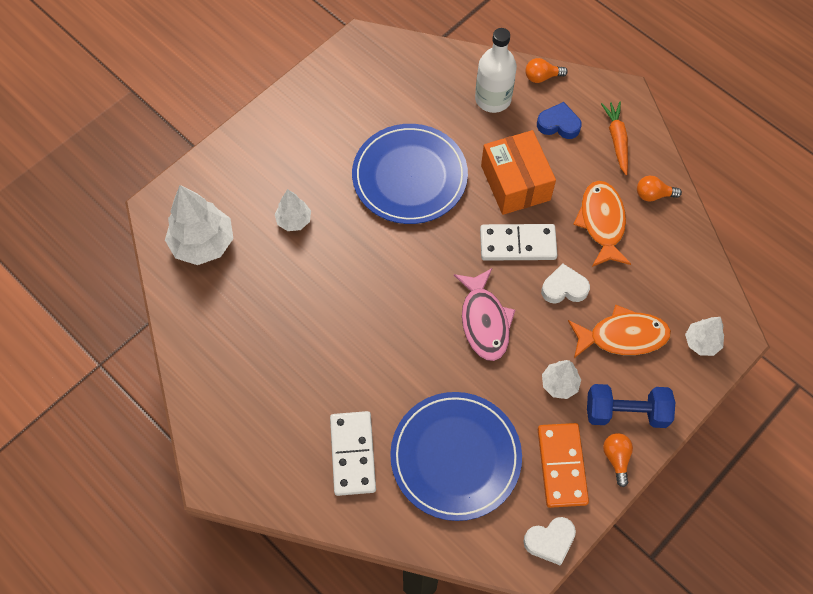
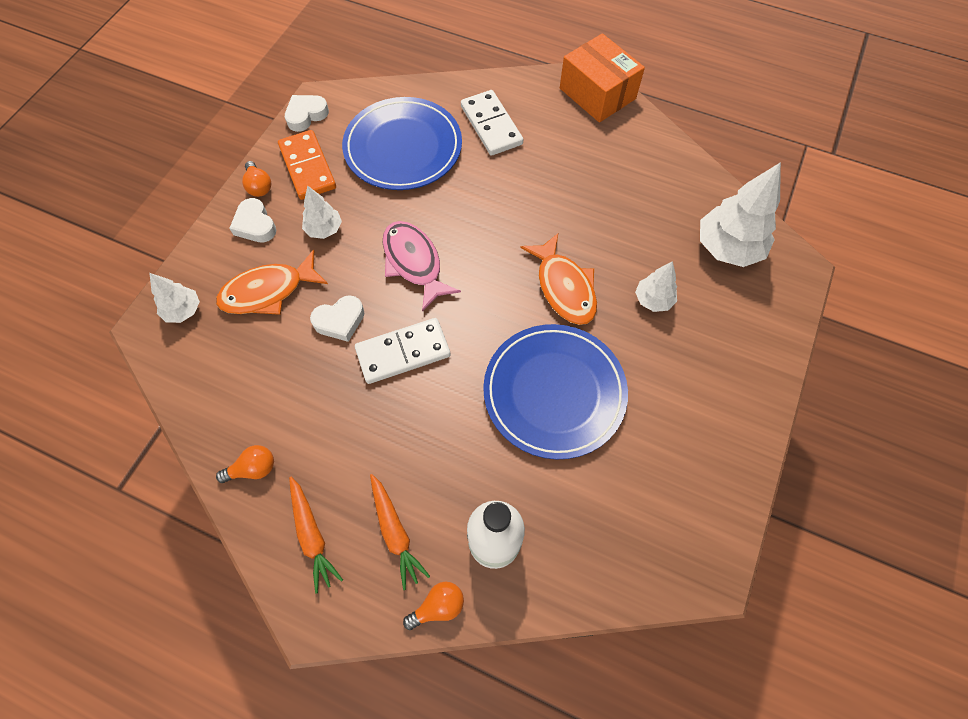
camera: 160 degrees right, 0 degrees up
(515, 183) = (427, 427): orange box -> orange box (597, 93)
(558, 124) = (395, 532): blue heart -> orange carrot
(602, 222) = (312, 410): orange fish -> orange fish (564, 287)
(626, 412) = (255, 225): blue dumbbell -> white heart

